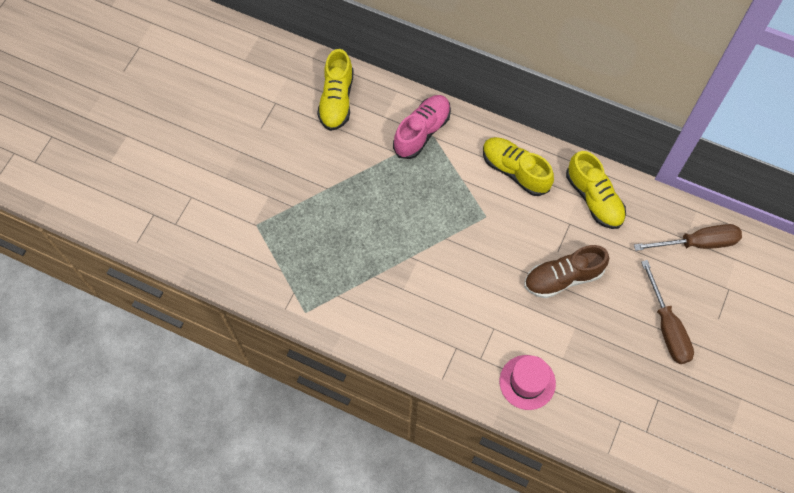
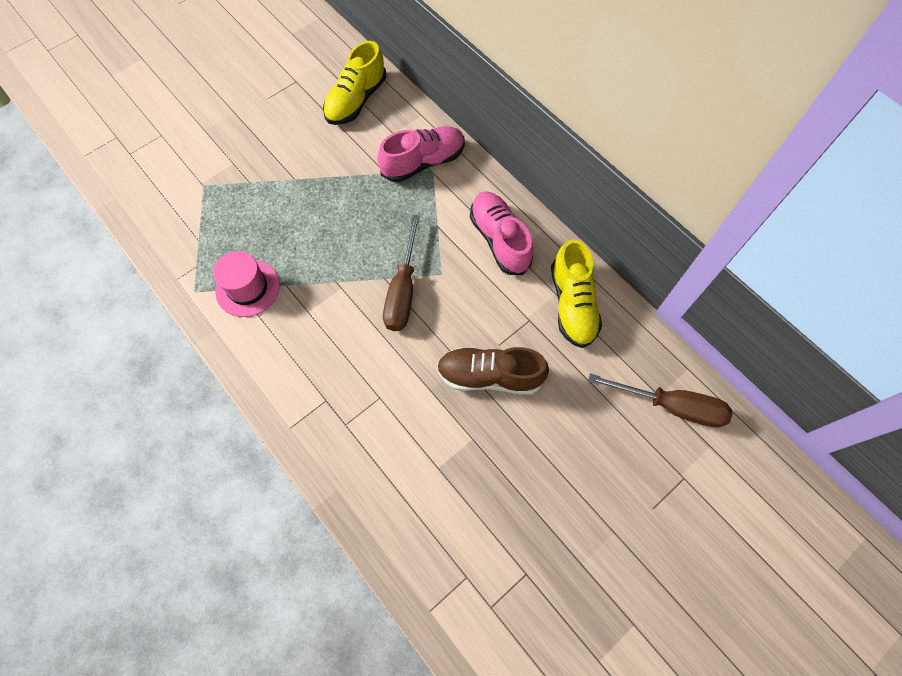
camera: 25 degrees right, 0 degrees up
(515, 171) = (499, 240): yellow shoe -> pink shoe
(527, 382) = (382, 477): pink hat -> pink hat (247, 288)
(667, 327) = (583, 489): brown screwdriver -> brown screwdriver (403, 290)

